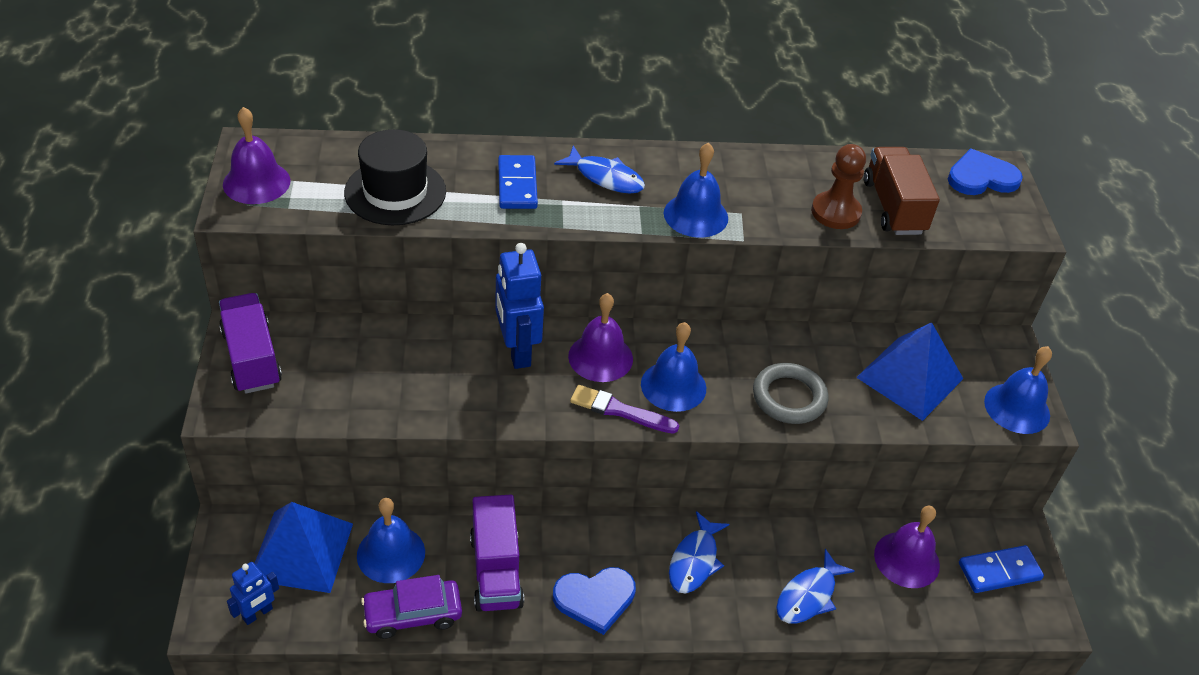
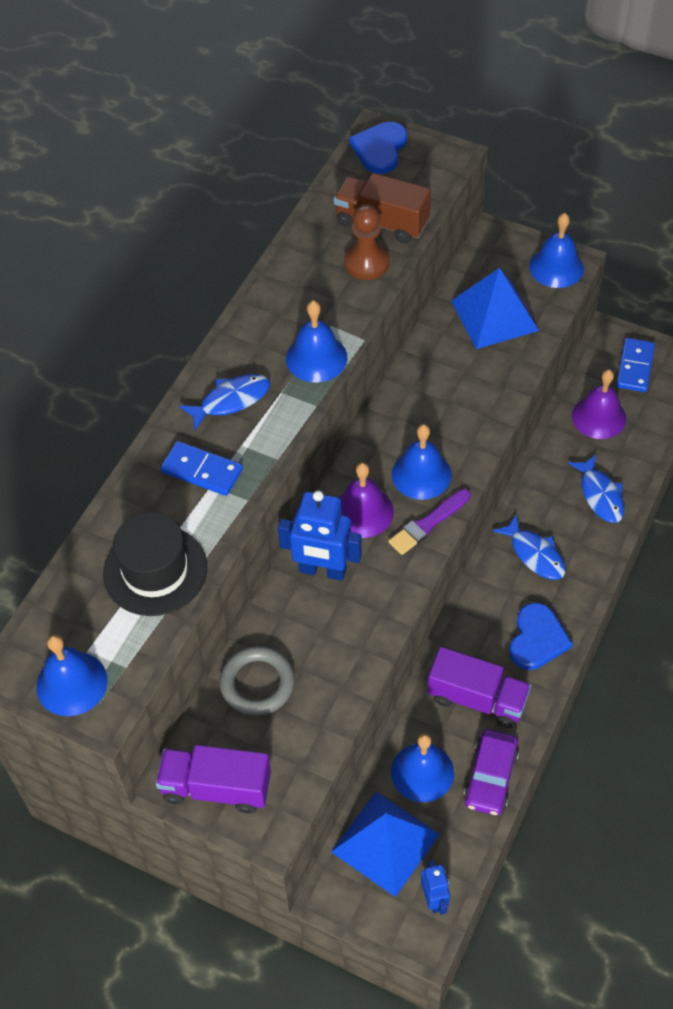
camera: 55 degrees left, 10 degrees up
(256, 182) = (71, 683): purple bell -> blue bell
(789, 397) = (473, 402): grey ring -> grey ring (257, 683)

